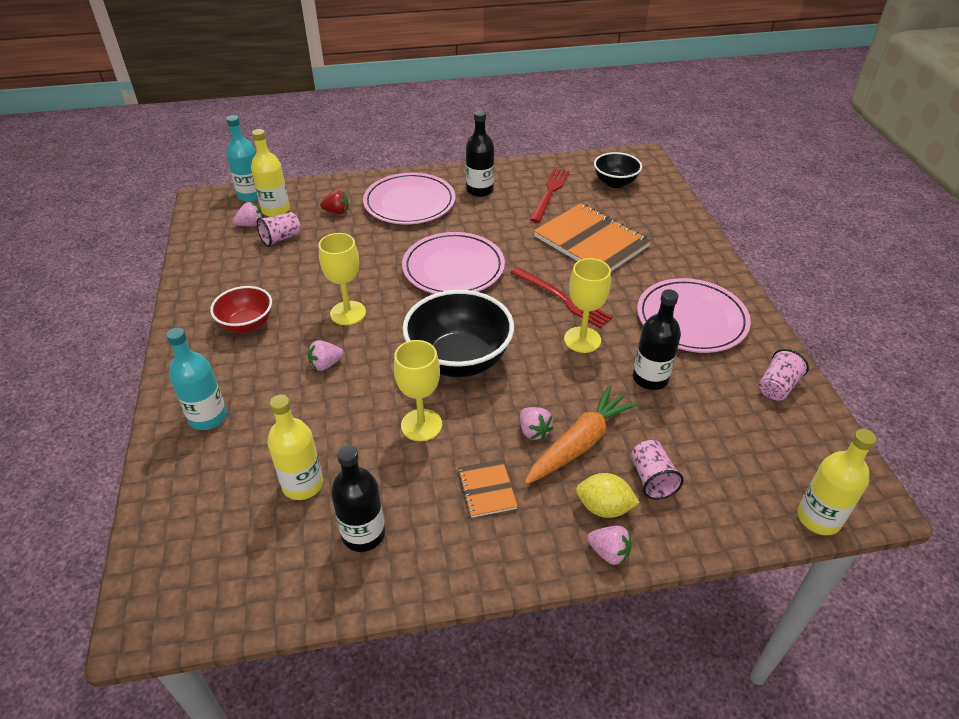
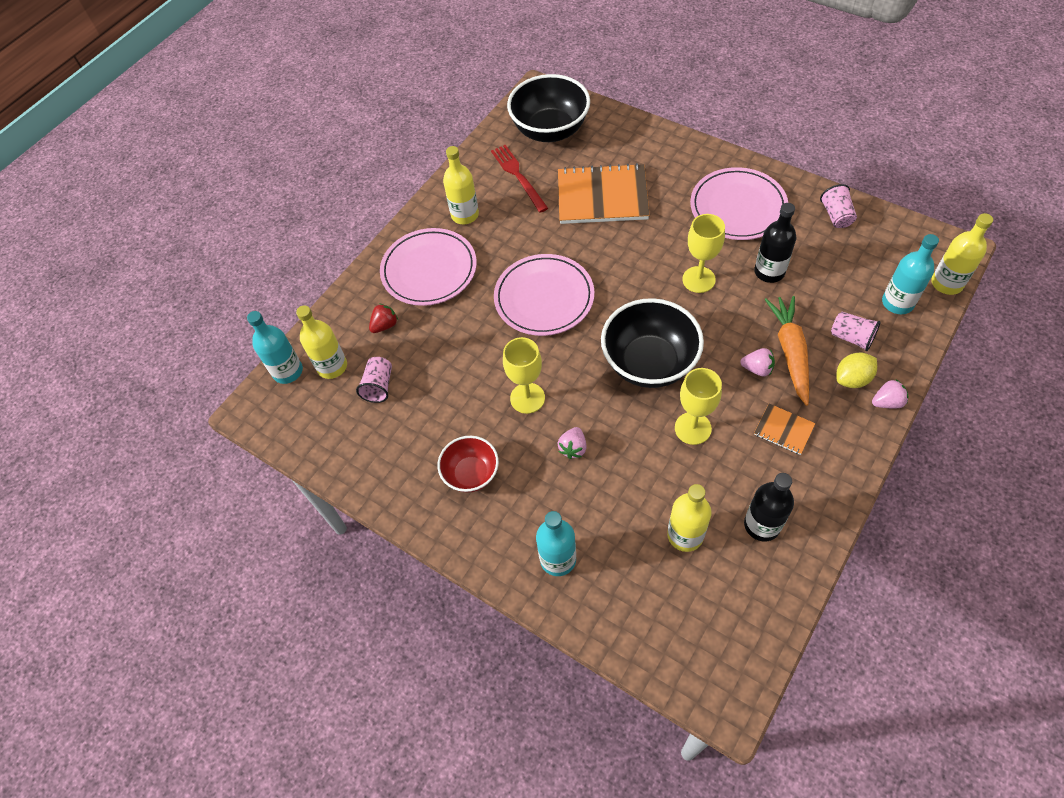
camera: 40 degrees left, 15 degrees up
(251, 225) = (334, 396): pink strawberry -> none
(480, 190) = (465, 215): black bottle -> yellow bottle
(562, 298) = (646, 259): red fork -> none
(615, 183) = (550, 130): black bowl -> black bowl, size x1.72
(740, 491) = (897, 303): none -> turquoise bottle

